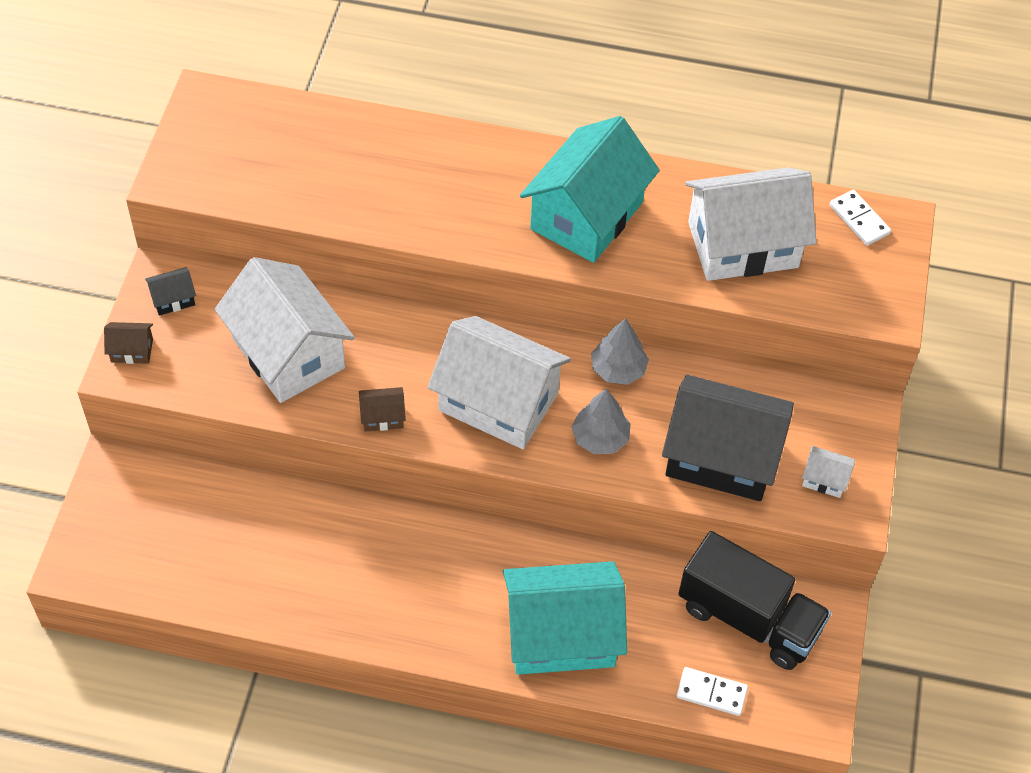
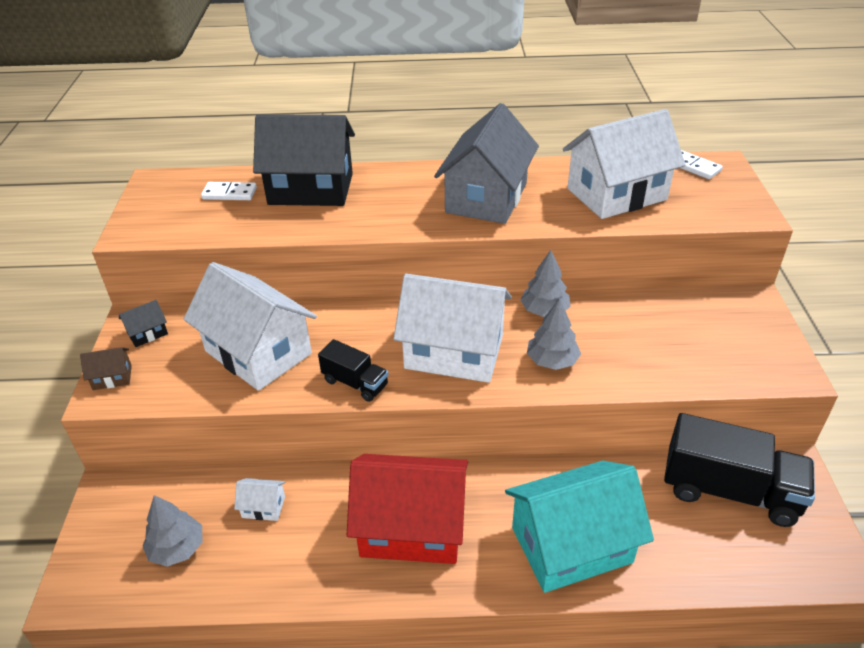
camera: 10 degrees left, 15 degrees down
(175, 545) = (177, 548): none -> grey tree
(382, 417) = (355, 383): brown house -> black truck
(409, 579) = (411, 527): none -> red house
(587, 215) = (486, 198): turquoise house -> grey house
(711, 693) = (732, 565): white domino -> white domino (229, 193)
(721, 457) = (660, 354): black house -> black house (311, 189)
(824, 479) = (753, 353): white house -> white house (263, 507)

